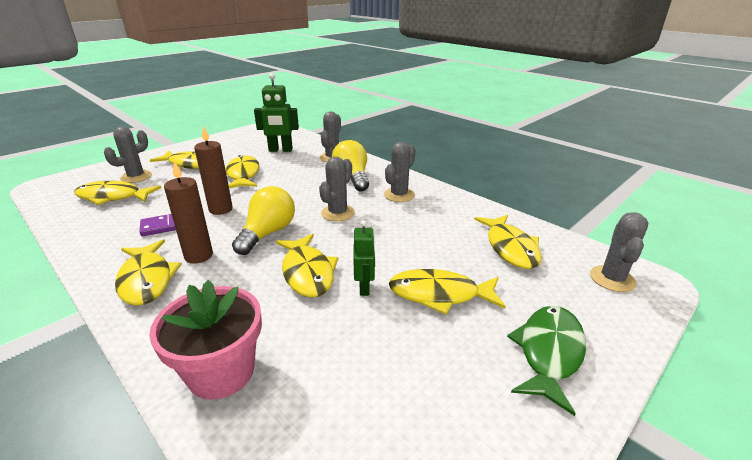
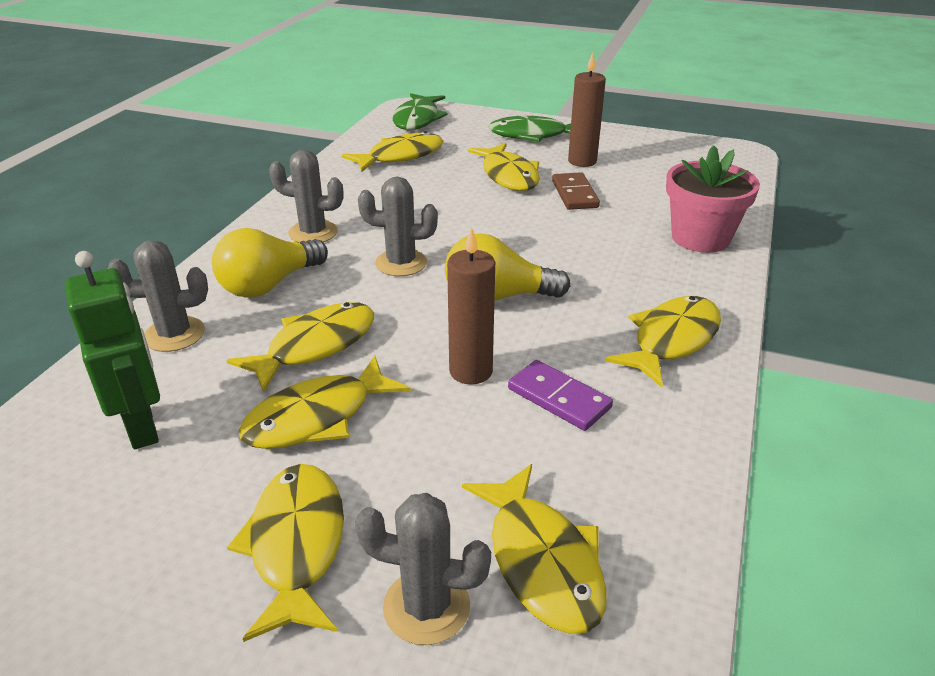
camera: 115 degrees left, 5 degrees up
(198, 256) = (594, 327): brown candle -> brown candle (582, 161)
(307, 272) = (545, 243): yellow fish -> yellow fish (315, 346)
(364, 288) = (536, 208): green robot -> none
(374, 322) = (574, 194): none -> brown domino
(612, 279) = (417, 119): grey cactus -> green fish

